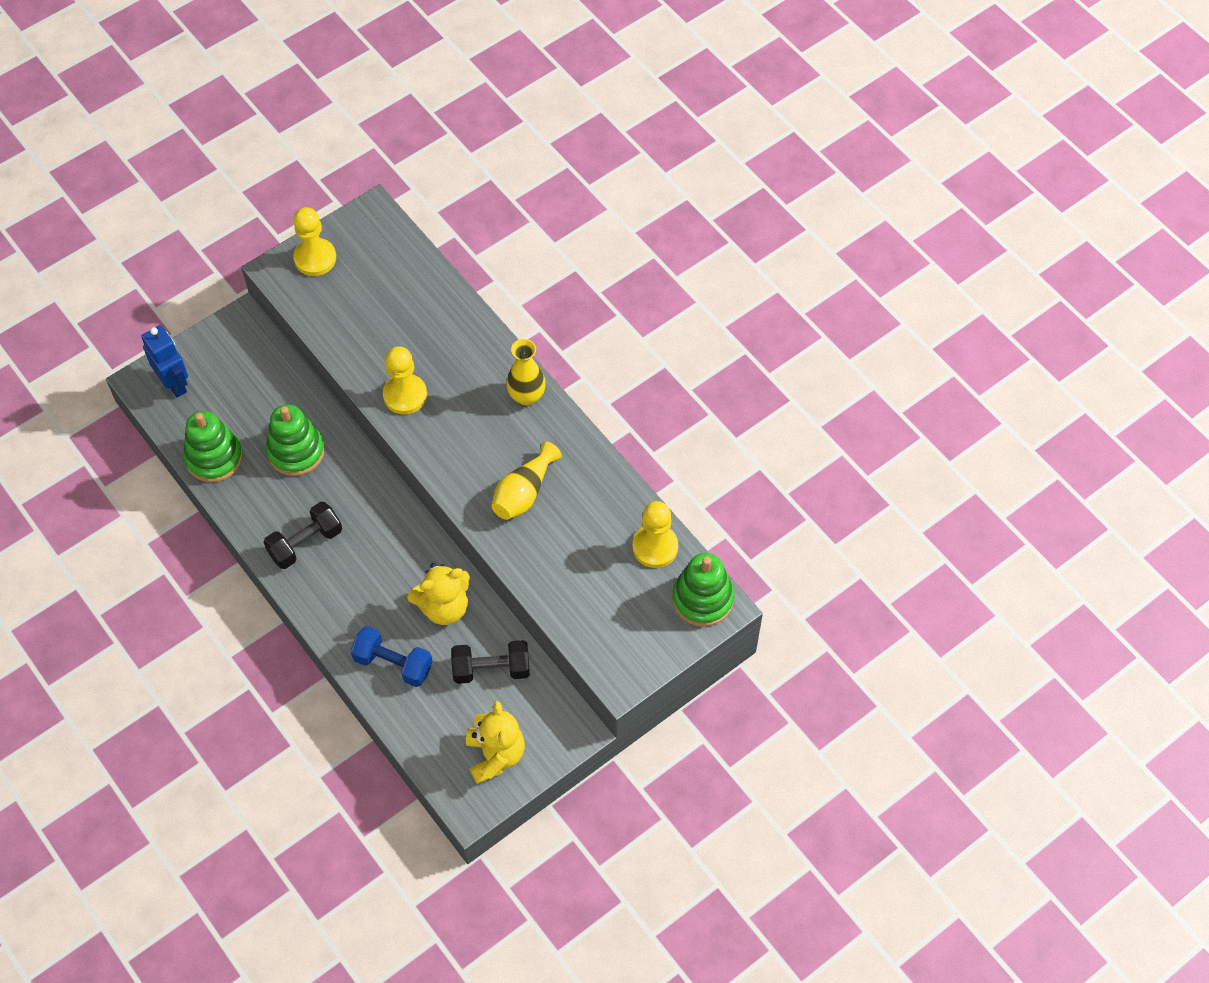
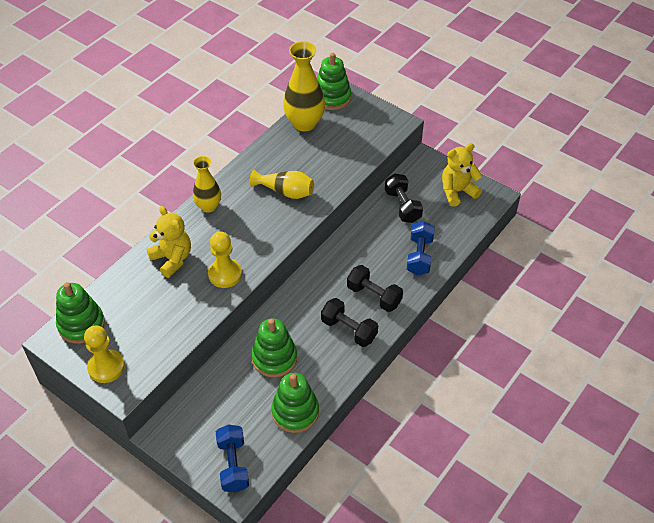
camera: 105 degrees left, 10 degrees down
(174, 383) = (233, 465): blue robot -> blue dumbbell
(347, 587) = (374, 296): none -> black dumbbell
(384, 240) = (81, 324): none -> green stacking toy
(444, 607) = (369, 239): yellow teddy bear -> yellow teddy bear (172, 259)
(655, 547) = (304, 123): yellow pawn -> yellow vase

